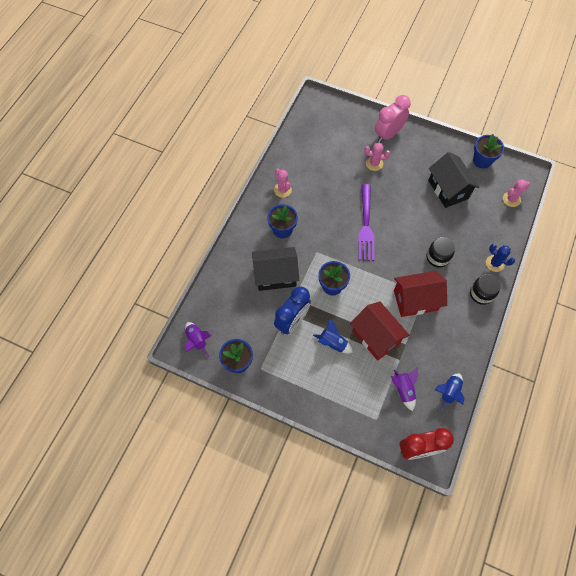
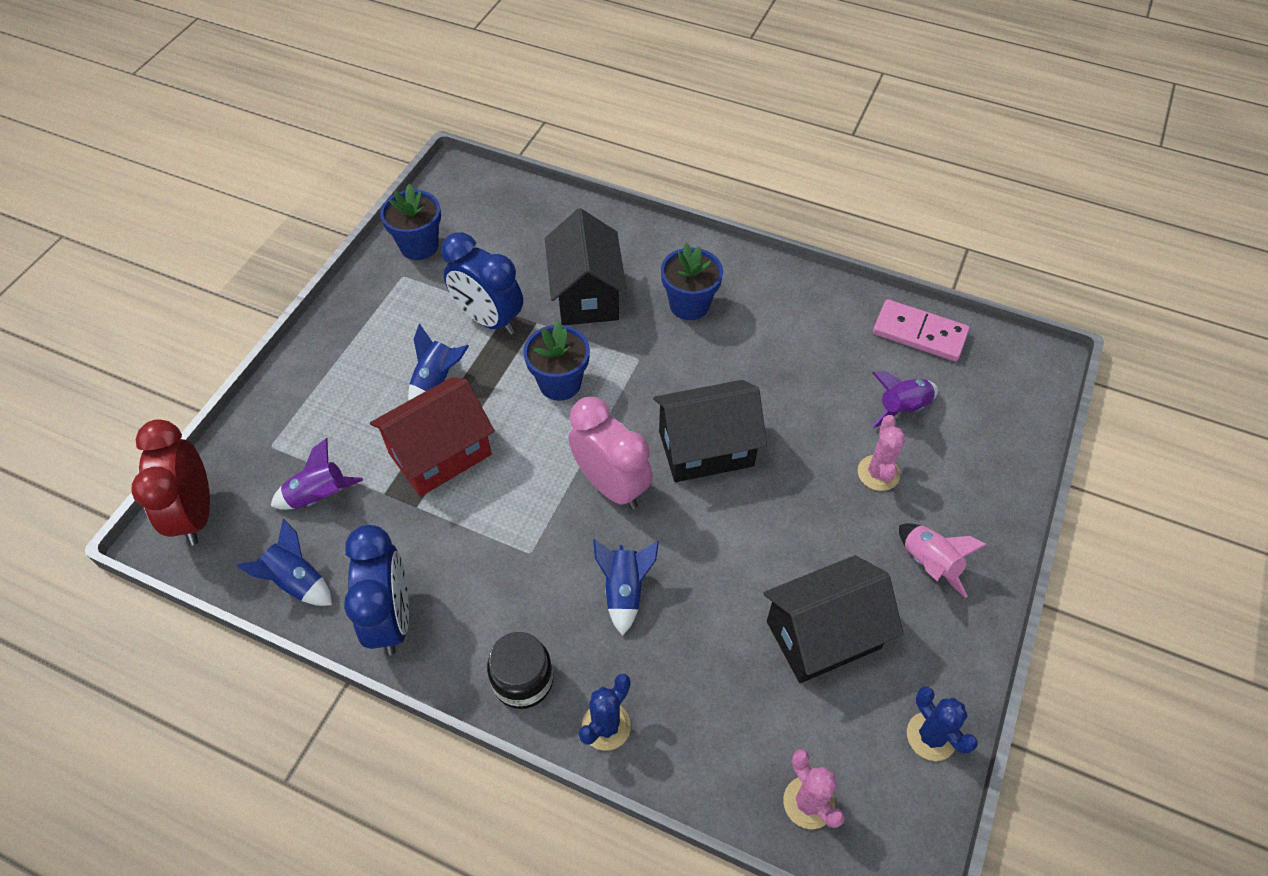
camera: 90 degrees right, 10 degrees down
(197, 340) = (467, 194): purple rocket -> purple rocket (902, 408)
(282, 190) = (784, 305): pink cactus -> none
(299, 140) = (919, 333): none -> pink domino
(366, 225) = (706, 448): purple fork -> black house
(388, 134) = (973, 508): pink clock -> pink clock (611, 485)
(414, 152) = (929, 564): none -> pink rocket
(415, 300) = (516, 534): red house -> none
(437, 257) = (624, 590): black jar -> blue rocket
(461, 348) = (391, 618): none -> blue clock
(482, 161) = (931, 736): blue flower pot -> blue cactus

